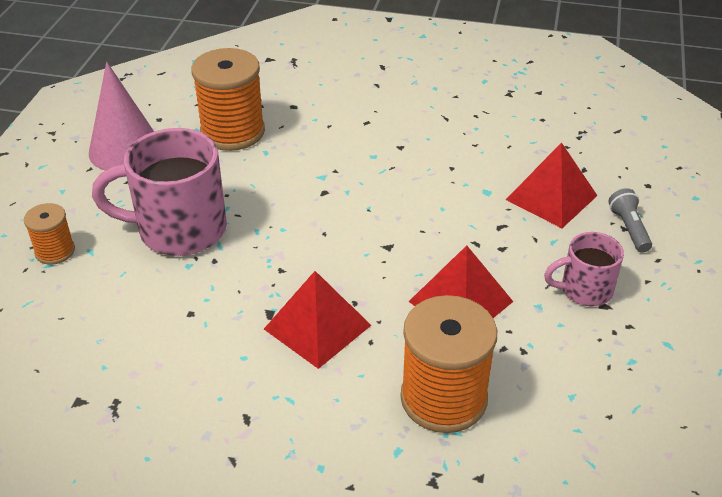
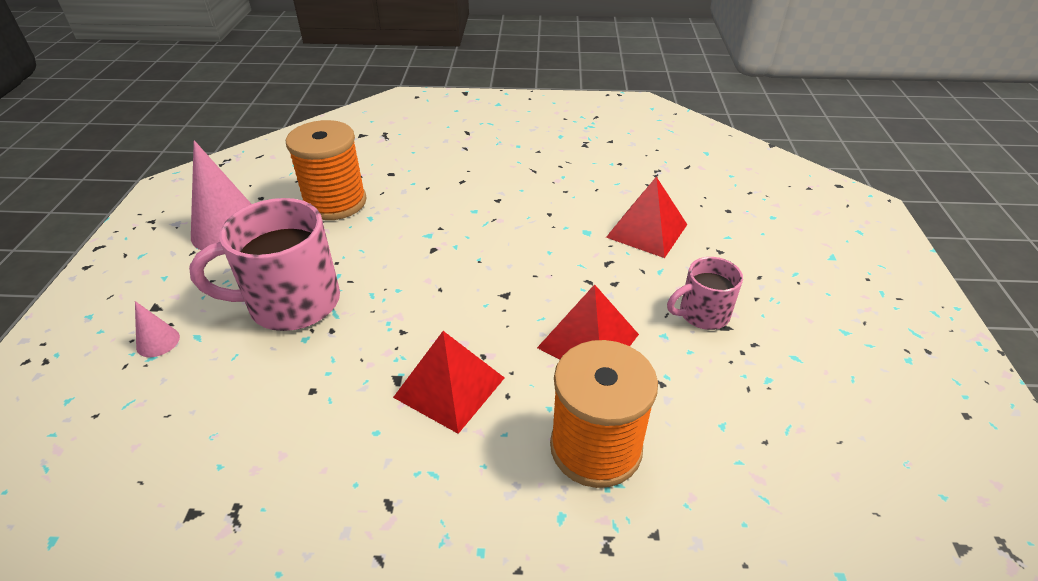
camera: 10 degrees left, 0 degrees up
(55, 251) = (158, 342): orange spool -> pink cone
(629, 228) = (724, 251): grey flashlight -> none

